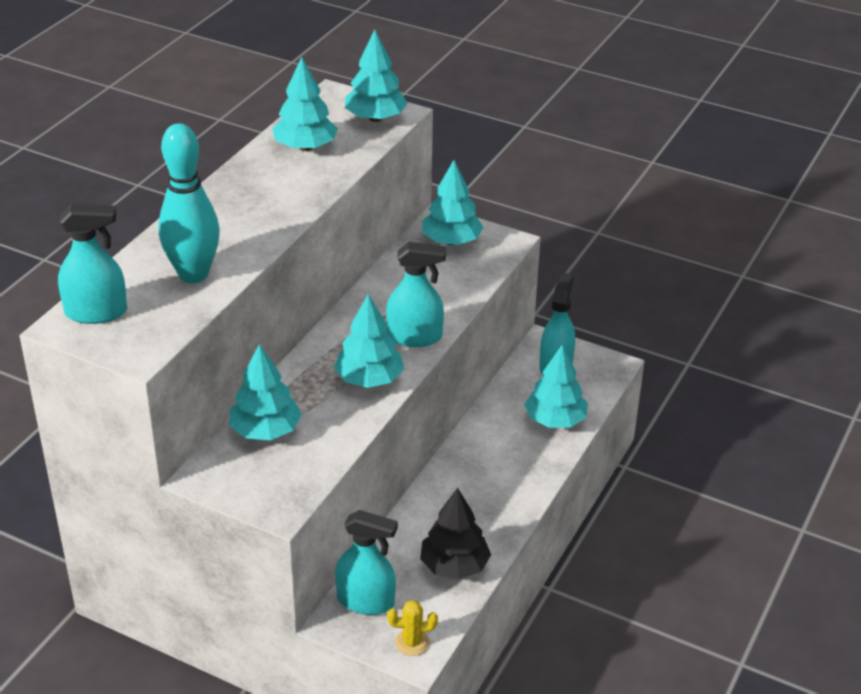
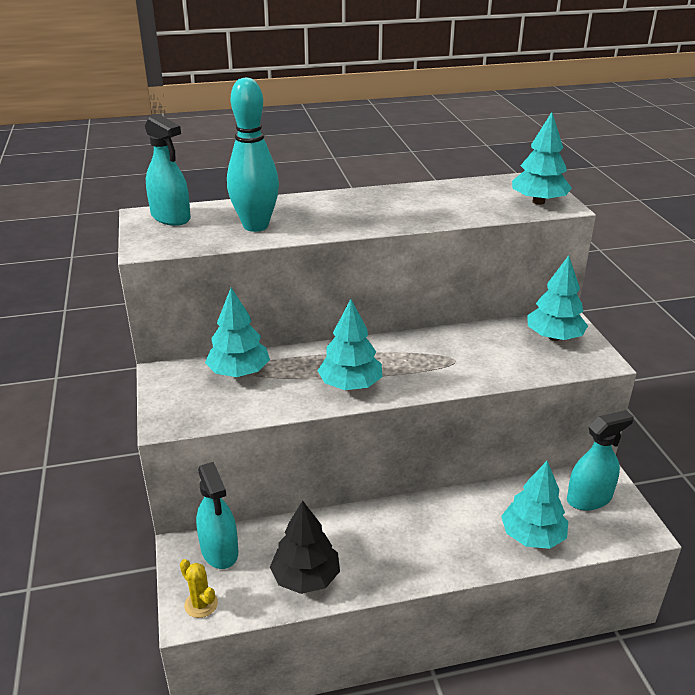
camera: 50 degrees right, 5 degrees down
(305, 147) = (457, 197): turquoise tree -> none
(415, 337) = (425, 379): turquoise spray bottle -> none

